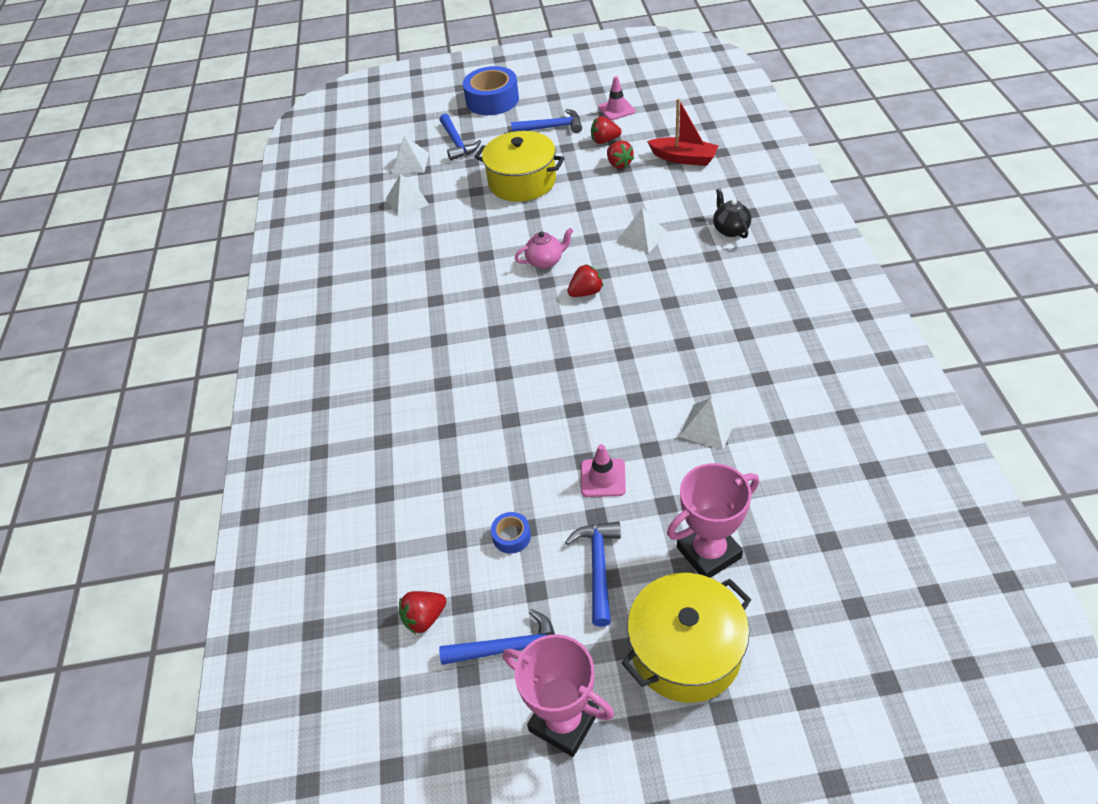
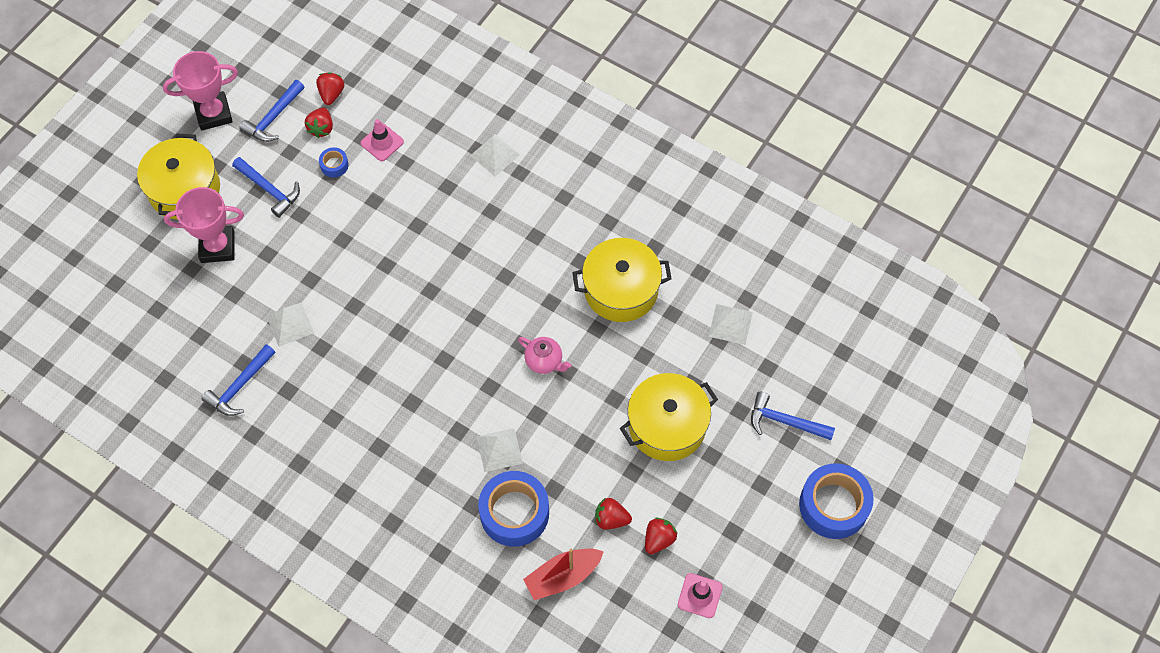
camera: 125 degrees right, 15 degrees up
(410, 163) = (790, 364): white pyramid -> white pyramid (495, 155)
(437, 264) = (621, 290): none -> yellow pot
(545, 261) = (544, 361): pink teapot -> pink teapot turned 75 degrees counterclockwise
(552, 127) = (728, 516): blue hammer -> blue hammer (240, 386)
(586, 292) = (481, 359): red strawberry -> red strawberry (321, 128)
(603, 478) = (319, 238): pink traffic cone -> pink traffic cone (382, 142)
(675, 201) = (514, 513): none -> blue tape
(708, 552) = (217, 247): pink trophy -> pink trophy turned 75 degrees clockwise
(730, 229) = (437, 518): black teapot -> none

